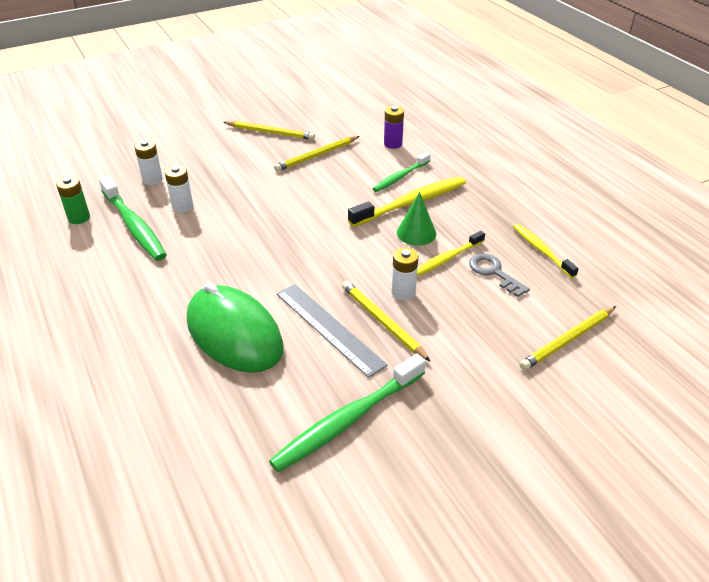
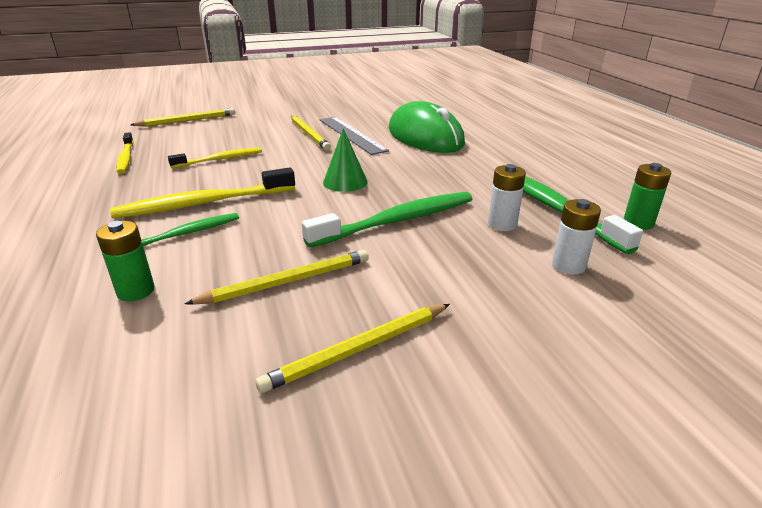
camera: 170 degrees left, 10 degrees down
(270, 132) = (359, 349): yellow pencil -> yellow pencil turned 60 degrees counterclockwise
(347, 420) = (356, 108): green toothbrush -> green toothbrush (397, 221)
(393, 144) = (136, 291): purple battery -> green battery
(403, 292) = (280, 145): white battery -> none
(416, 233) = (228, 178): green cone -> green cone (345, 182)
(494, 272) = (190, 149): grey key -> none

